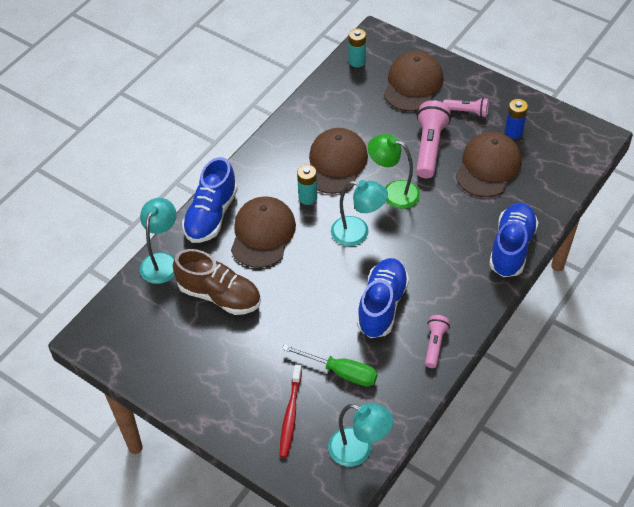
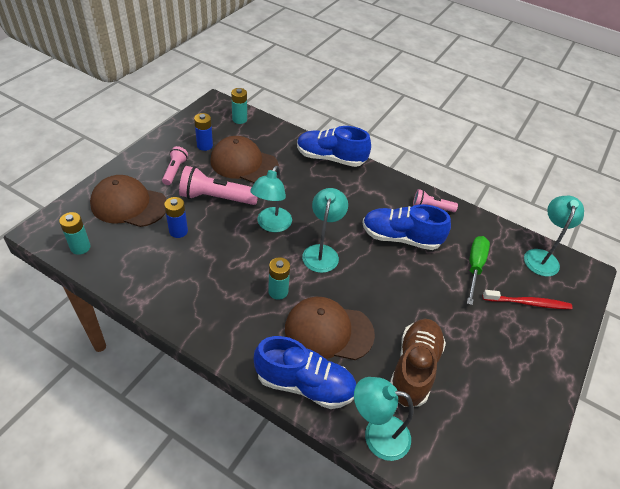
camera: 100 degrees left, 5 degrees down
(336, 163) = (231, 267): brown cap -> none
(380, 122) = (178, 231): none -> blue battery
(393, 192) = (271, 225): green lamp -> turquoise lamp
(570, 160) = (239, 119): none -> turquoise battery

